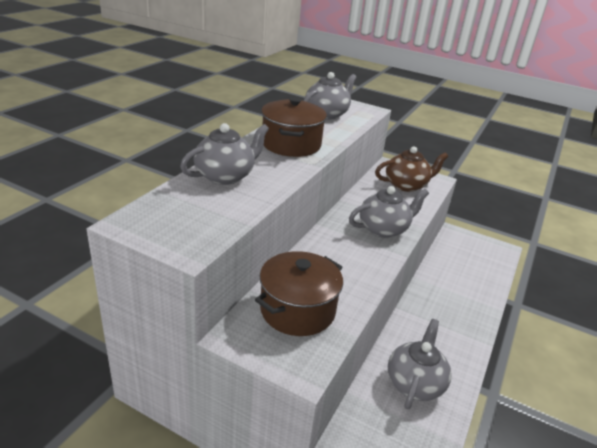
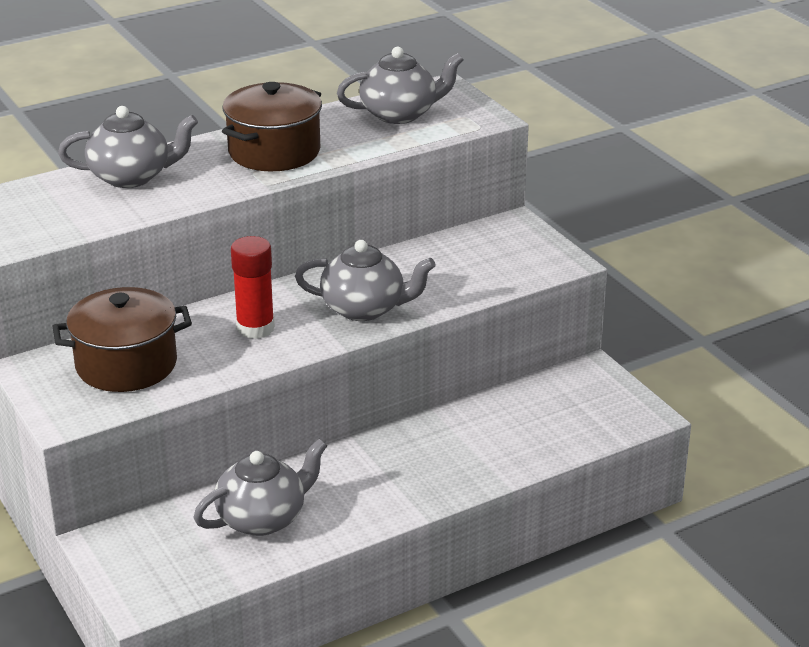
camera: 35 degrees right, 0 degrees up
(343, 258) = (255, 328): none -> red glue stick
(406, 185) = (495, 259): brown teapot -> none

